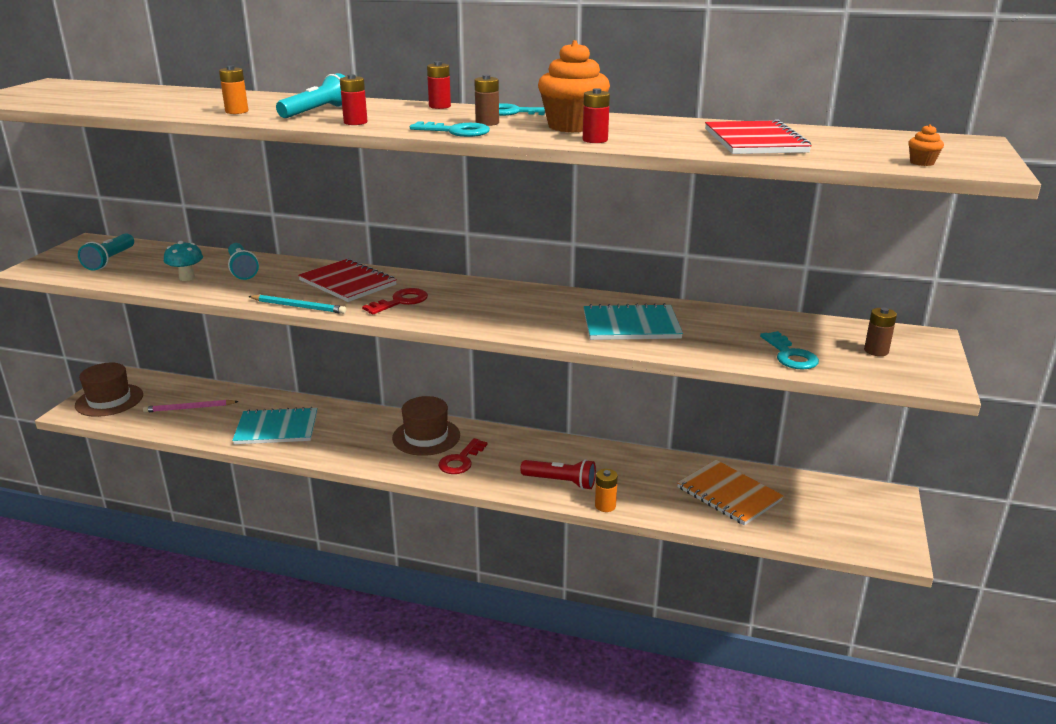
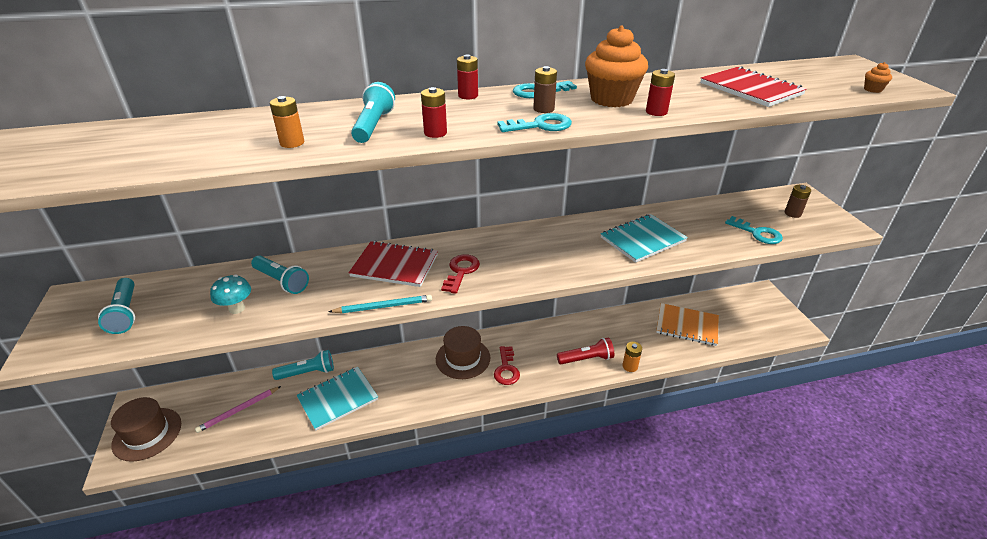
camera: 30 degrees left, 10 degrees up
(272, 400) = (308, 373): none -> turquoise flashlight

